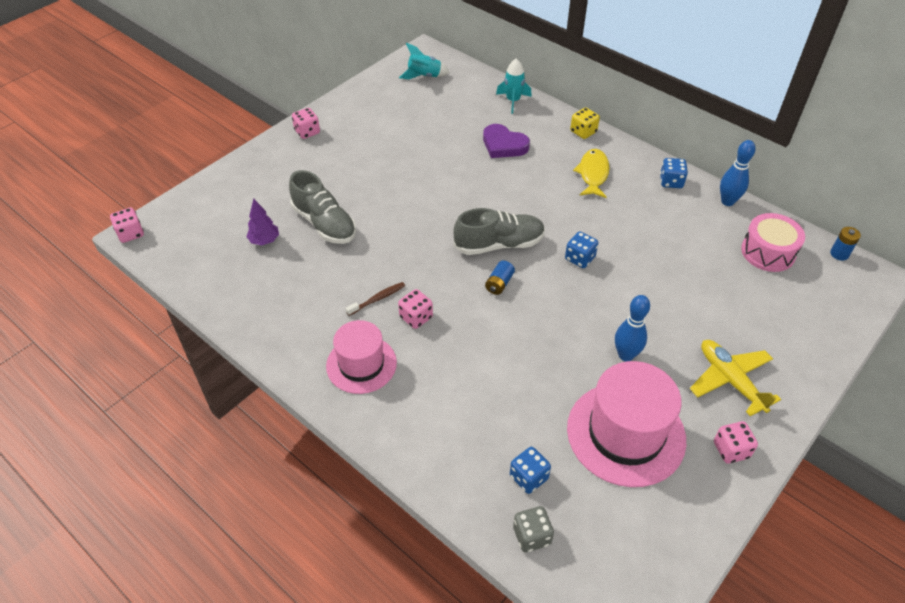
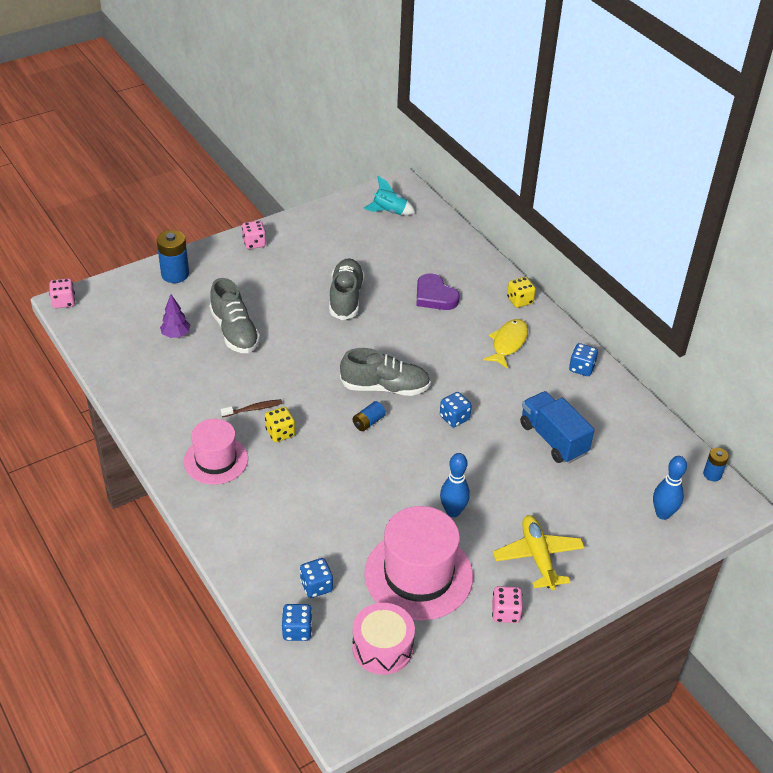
camera: 15 degrees right, 5 degrees down
(239, 179) = (175, 274): none -> blue battery
(416, 317) = (280, 433): pink dice -> yellow dice
(420, 165) = (346, 298): none -> grey shoe
(513, 101) = (465, 255): turquoise rocket -> none
(531, 536) = (297, 630): grey dice -> blue dice
(681, 256) = (553, 439): none -> blue truck
(727, 201) = (628, 399): blue bowling pin -> blue bowling pin (663, 514)
(768, 252) = (641, 455): pink drum -> pink drum (382, 647)

